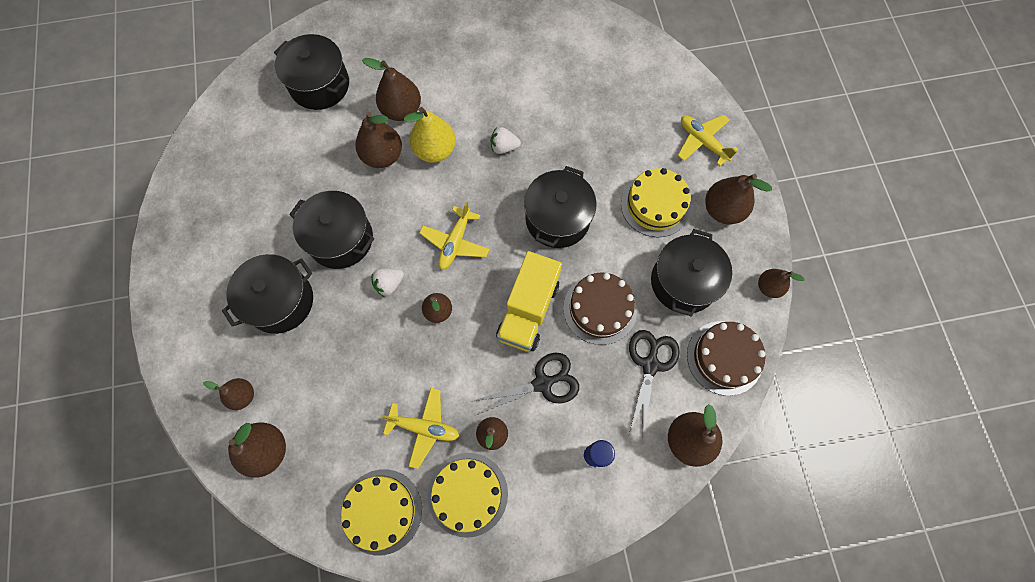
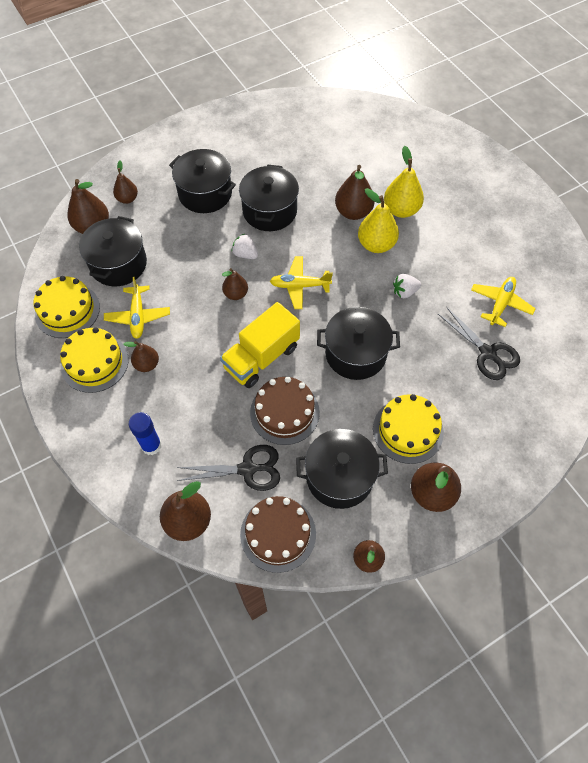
camera: 70 degrees right, 10 degrees down
(319, 85) = (394, 151): black pot -> black pot (118, 264)
(401, 110) = (401, 210): brown pear -> yellow pear
(504, 147) = (405, 292): white strawberry -> white strawberry turned 90 degrees counterclockwise
(528, 310) = (261, 357): yellow truck -> yellow truck turned 45 degrees counterclockwise
(543, 383) = (201, 388): black scissors -> black scissors (487, 353)
(702, 142) = (498, 455): yellow plane -> yellow plane (500, 304)

